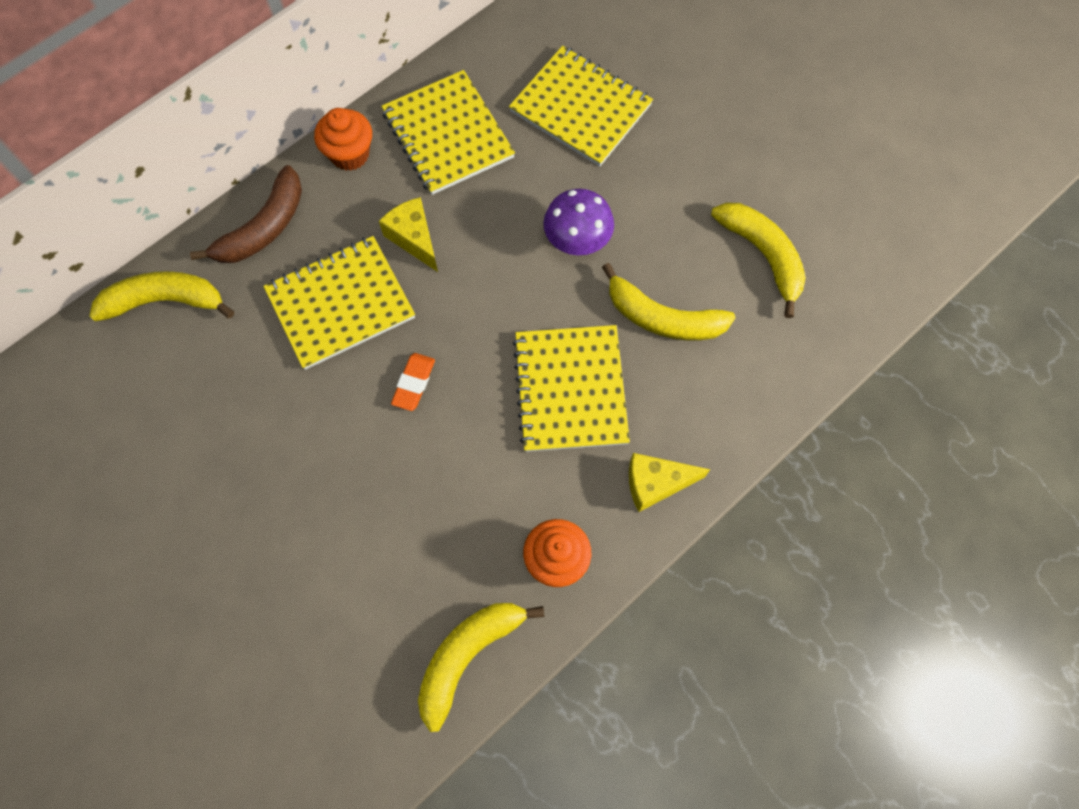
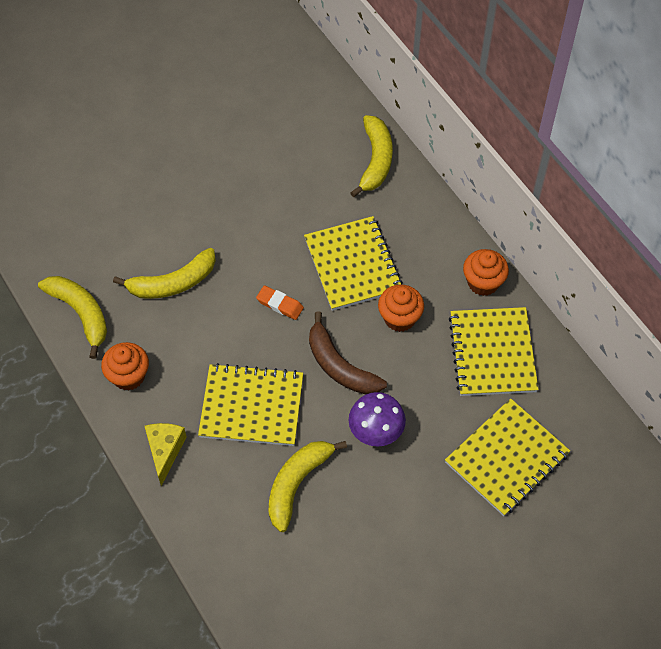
camera: 100 degrees right, 10 degrees down
(264, 228) = (425, 222): brown banana -> brown banana (340, 366)
(414, 238) = (399, 318): yellow cheese -> orange cupcake
(448, 135) = (492, 353): yellow notebook -> yellow notebook turned 75 degrees counterclockwise
(763, 255) = (338, 576): yellow banana -> yellow banana (173, 283)

